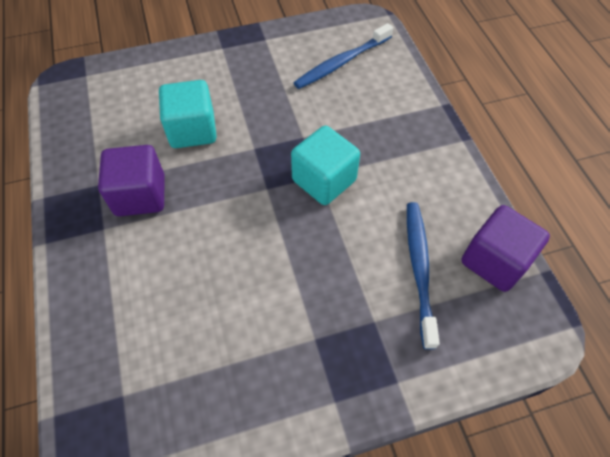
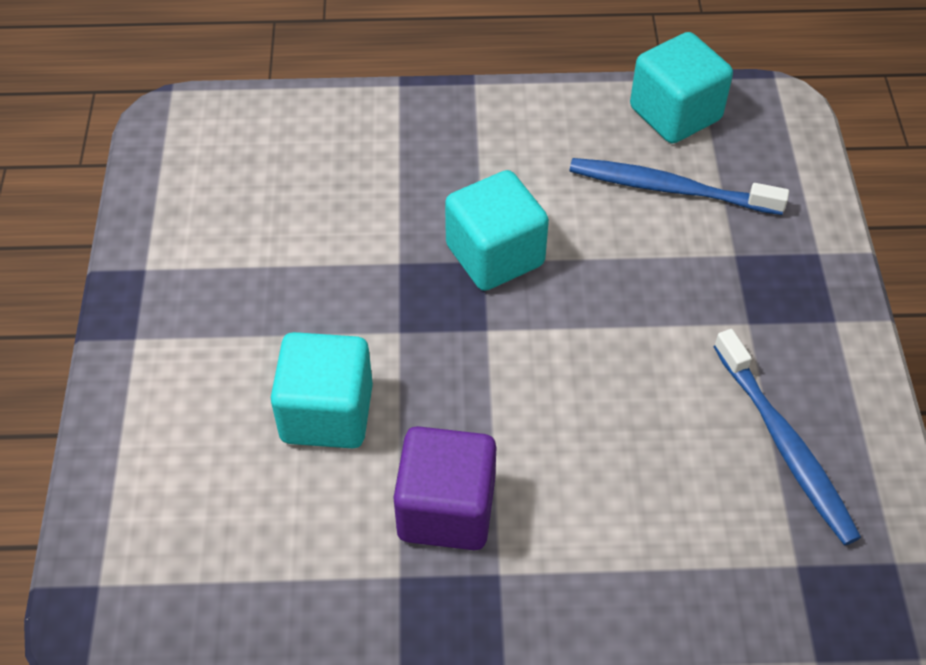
camera: 75 degrees left, 5 degrees down
(341, 62) = (257, 176): blue toothbrush -> blue toothbrush (785, 445)
(494, 261) = (675, 114): purple cube -> turquoise cube

